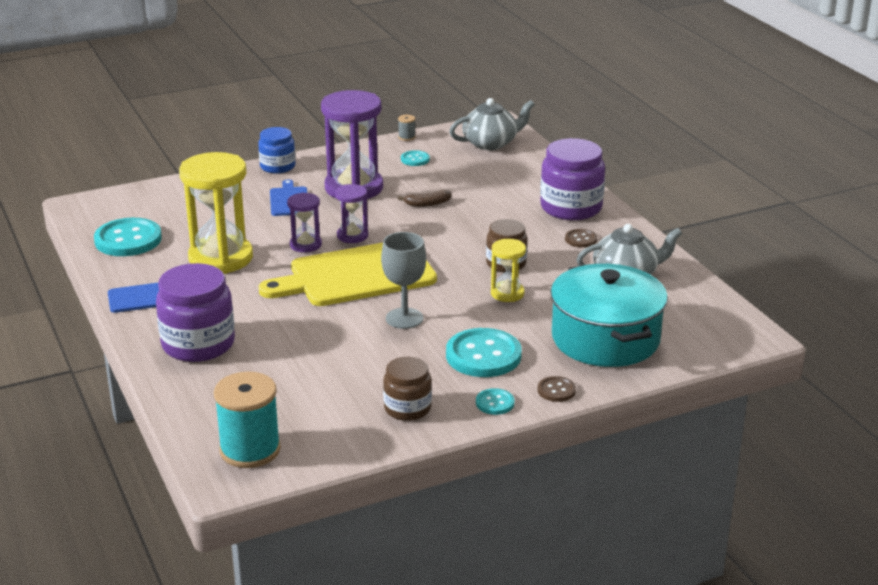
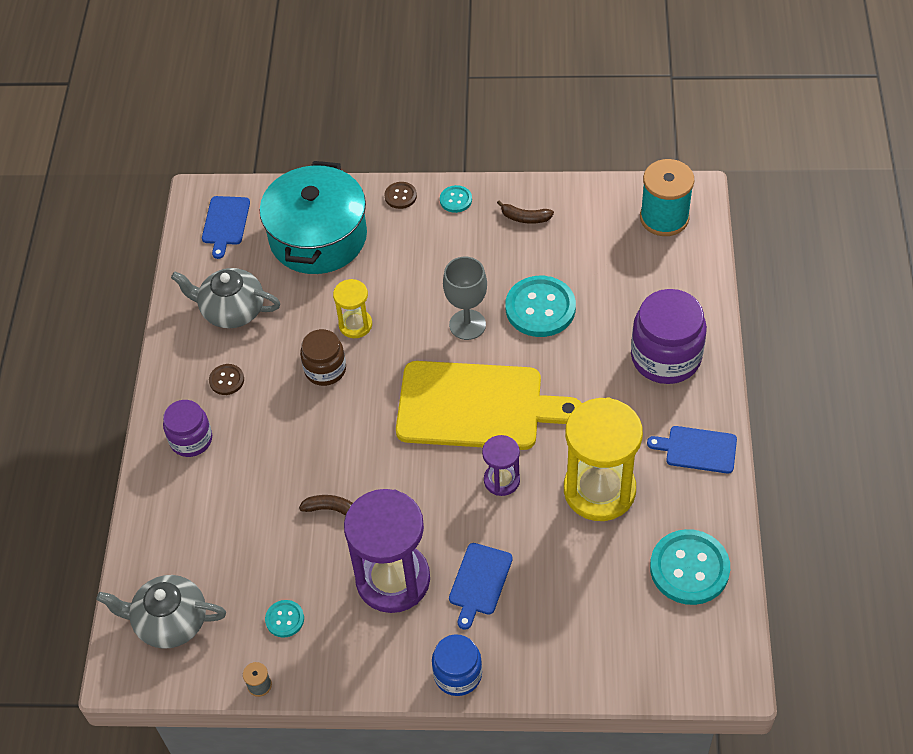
camera: 150 degrees left, 25 degrees up
(352, 236) = (445, 478): purple hourglass -> none
(407, 408) = (525, 218): brown jar -> brown banana
(483, 355) = (430, 253): turquoise button -> turquoise button (540, 308)
(571, 208) = (191, 439): purple jar -> purple jar, size x0.60
(705, 325) = (225, 223): none -> blue cutting board

